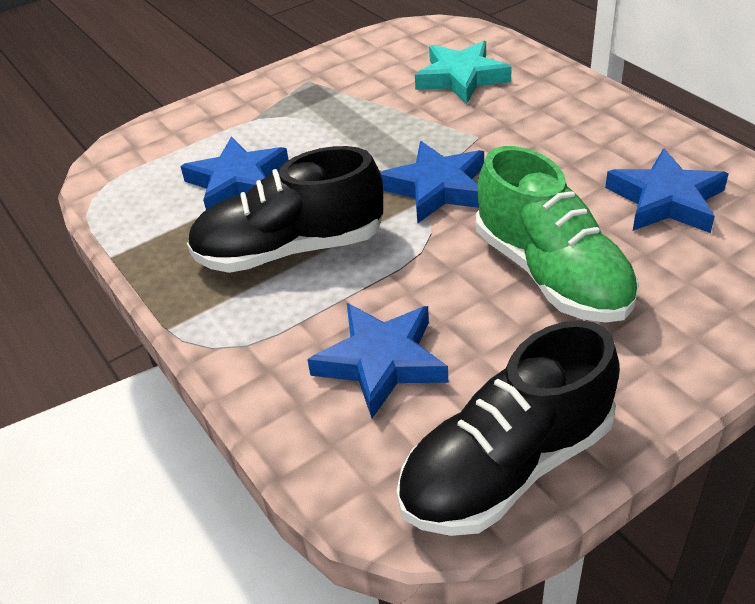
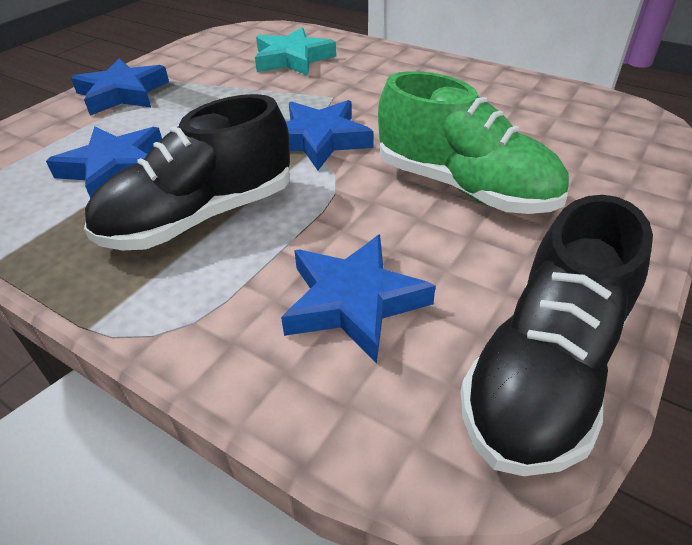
camera: 25 degrees left, 0 degrees up
(665, 200) = (515, 116): blue star -> blue star (122, 93)

